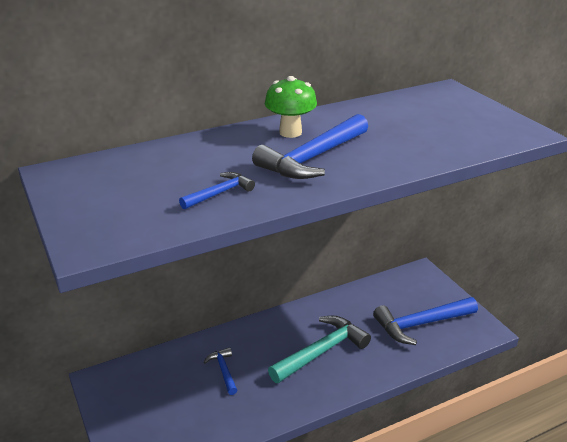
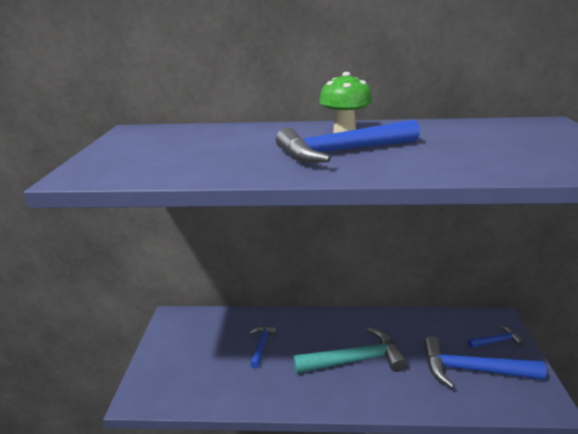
camera: 30 degrees right, 5 degrees down
(219, 193) = (224, 162): blue hammer -> blue hammer (496, 341)

